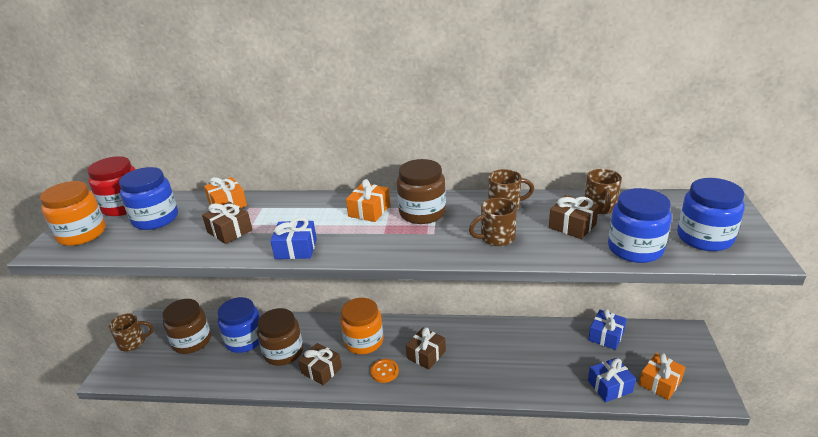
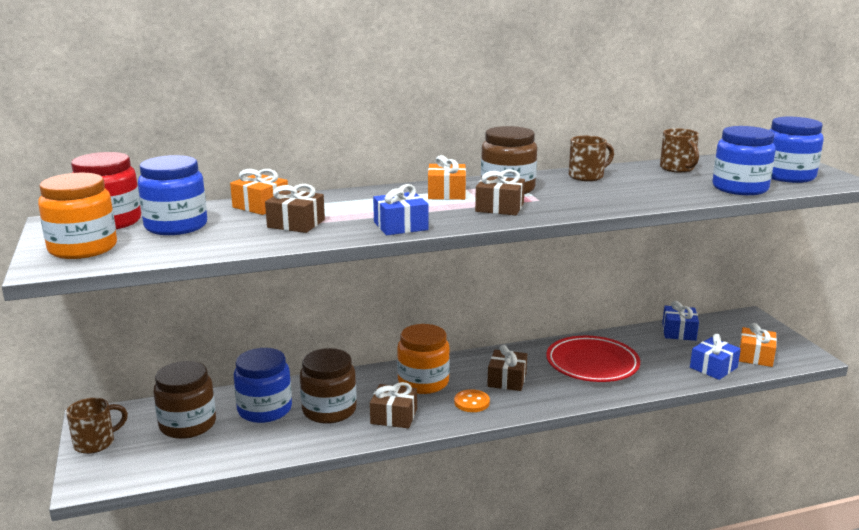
camera: 25 degrees left, 10 degrees down
(496, 238) = (606, 196): brown mug -> none
(505, 355) = (592, 364): none -> red plate
(572, 226) = (667, 181): brown gift -> brown gift (499, 207)

